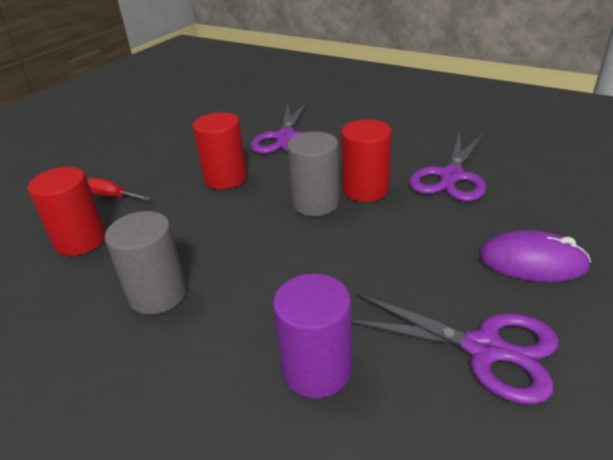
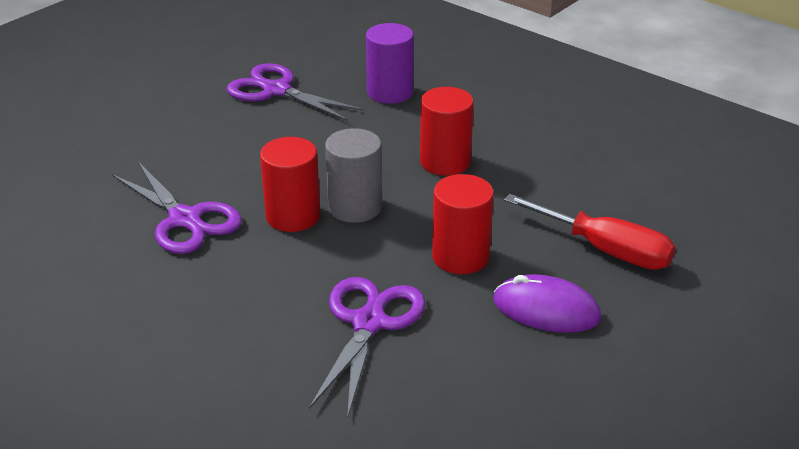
camera: 175 degrees left, 0 degrees up
(81, 240) = (611, 198): red cylinder -> red cylinder (445, 162)
(112, 196) = (605, 250): red screwdriver -> red screwdriver, size x1.81
(158, 294) = (511, 144): grey cylinder -> none
(451, 176) = (185, 219): purple scissors -> purple scissors turned 105 degrees clockwise
(532, 261) = (192, 131): purple mouse -> purple mouse (546, 309)

